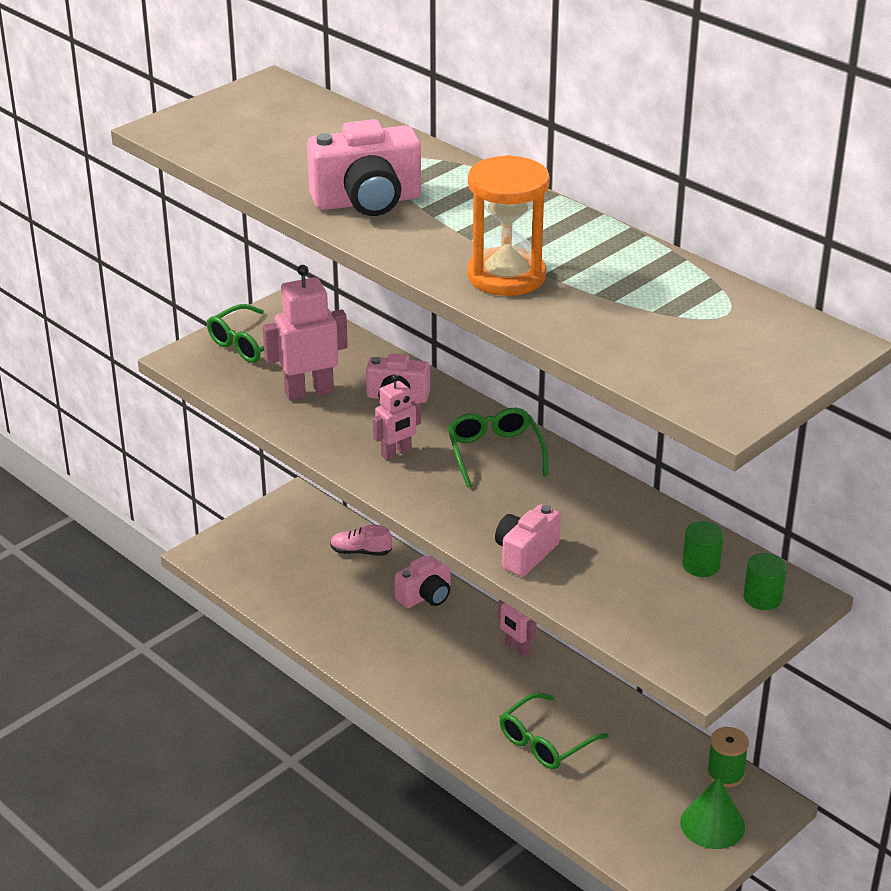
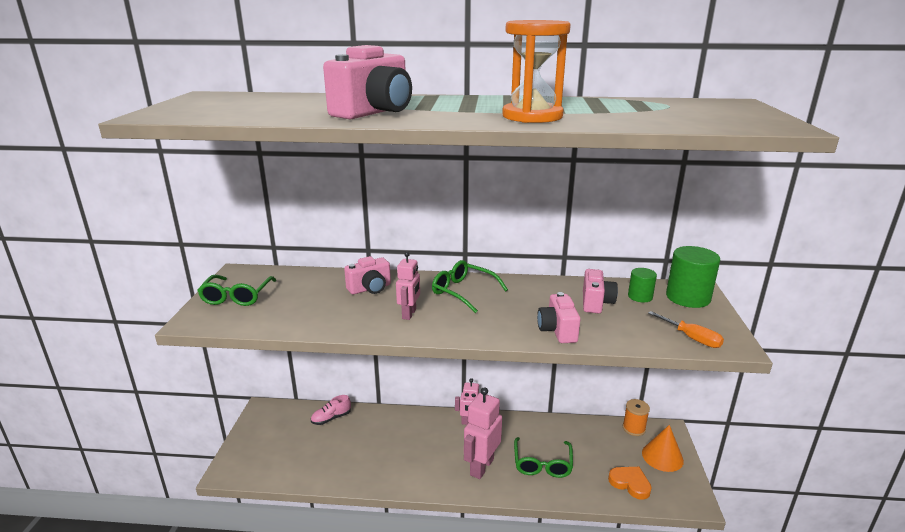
camera: 40 degrees left, 10 degrees down
(309, 392) = (309, 306): pink robot -> pink robot (481, 467)
(426, 596) = (393, 422): pink camera -> pink camera (596, 303)
(624, 824) = (630, 483): none -> orange heart
(664, 642) = (691, 338): none -> orange screwdriver
(712, 824) = (662, 456): green cone -> orange cone
(725, 774) = (634, 428): green spool -> orange spool
(762, 598) = (688, 297): green cylinder -> green cylinder, size x1.76

